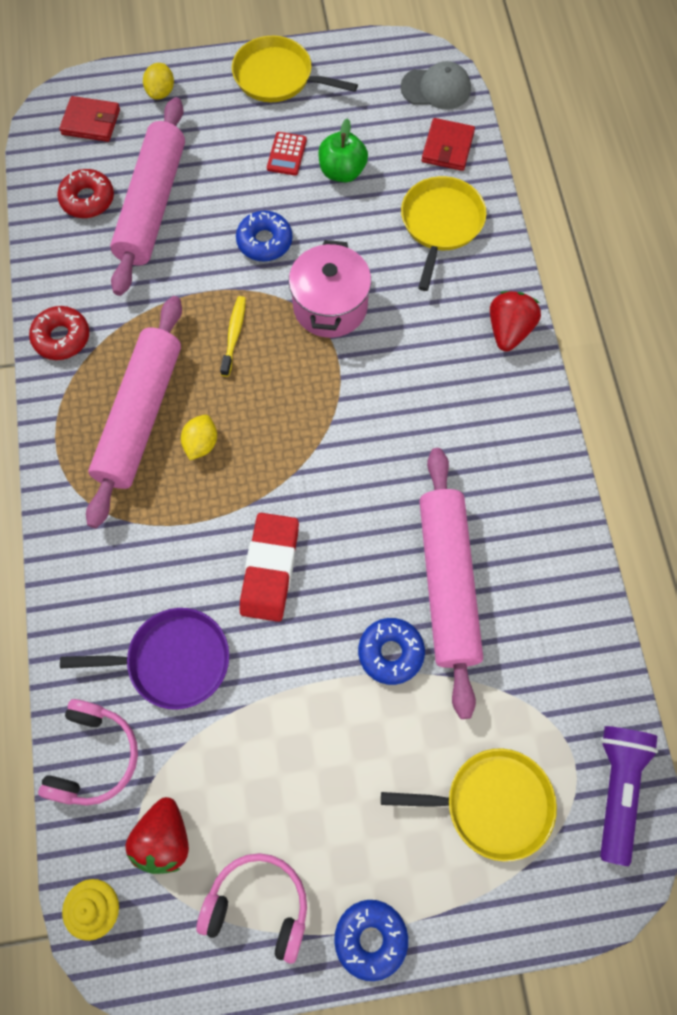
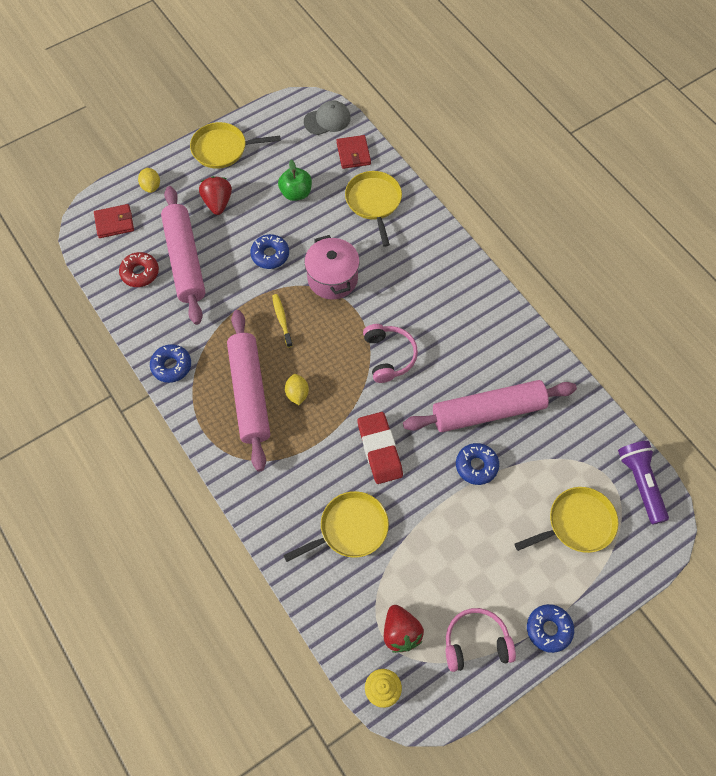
camera: 25 degrees left, 5 degrees down
(62, 337) = (171, 366): red donut -> blue donut
(94, 757) = (333, 606): pink headphones -> pink headphones (389, 356)
(173, 660) = (350, 528): purple pan -> yellow pan
(286, 154) = (255, 195): red calculator -> none
(447, 583) = (488, 412): pink rolling pin -> pink rolling pin turned 75 degrees counterclockwise
(509, 330) = (447, 250): red strawberry -> red strawberry (217, 203)

